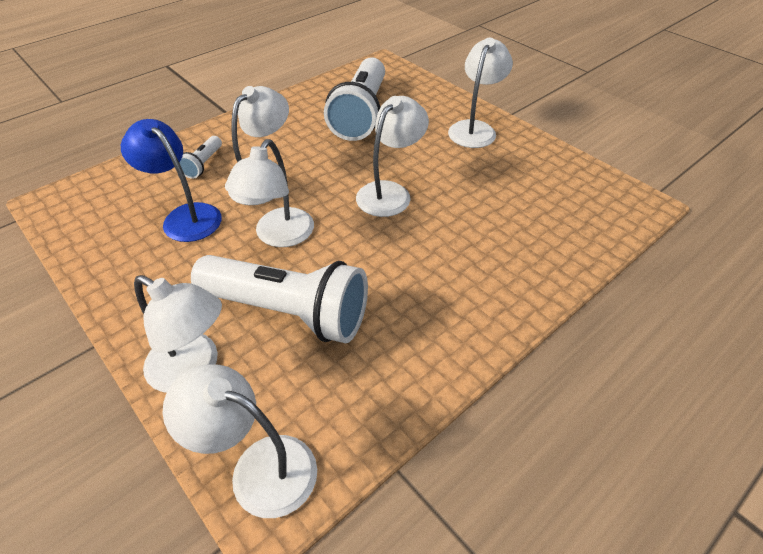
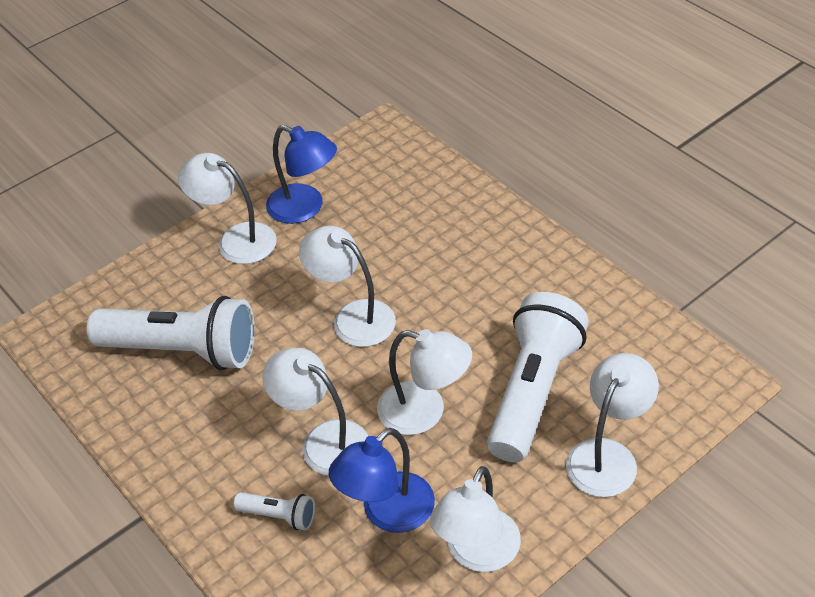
camera: 85 degrees left, 0 degrees up
(258, 467) = (694, 392): white lamp -> white lamp (477, 554)
(518, 161) = (305, 208): none -> blue lamp

